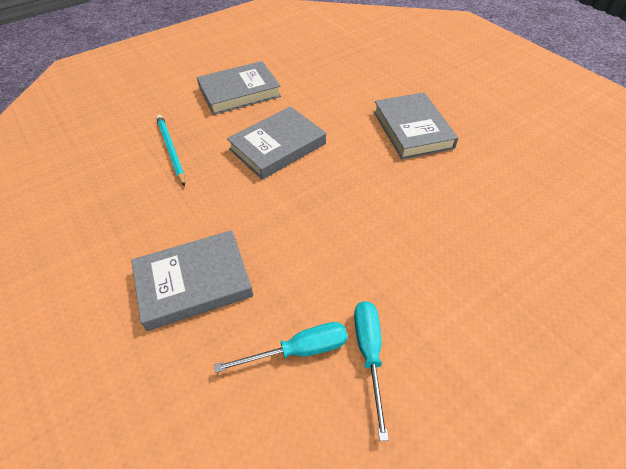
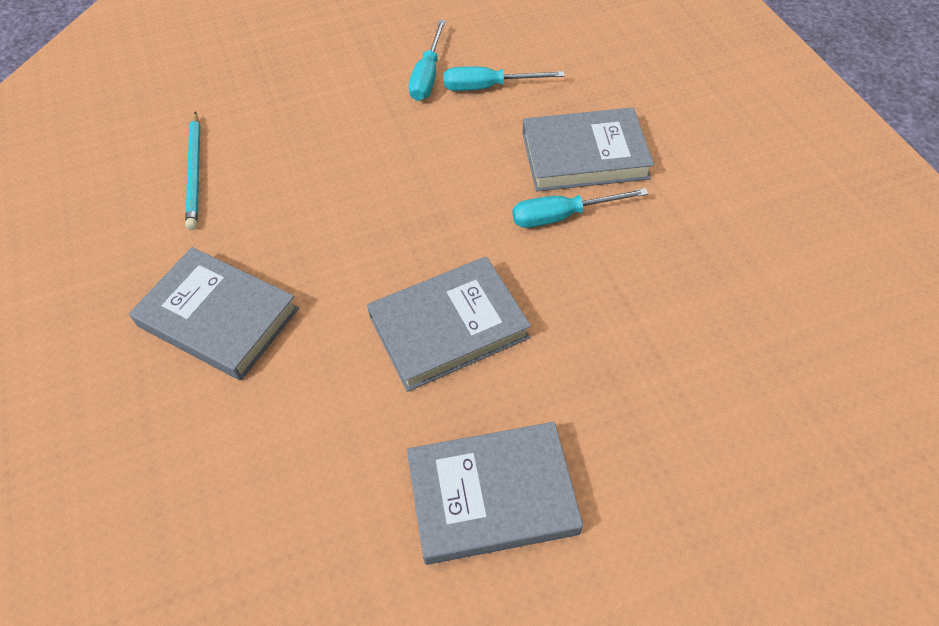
camera: 165 degrees left, 5 degrees up
(171, 150) = (627, 356): turquoise pencil -> turquoise pencil (195, 172)
(212, 224) = (562, 216): none -> turquoise screwdriver
(412, 129) = (218, 317): grey book -> grey book turned 60 degrees counterclockwise

